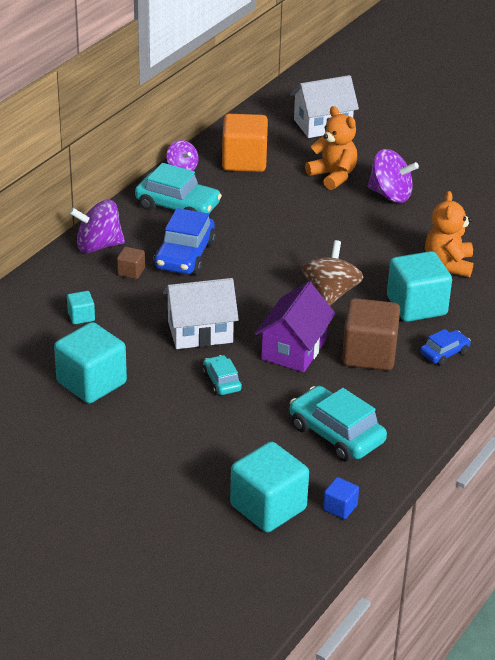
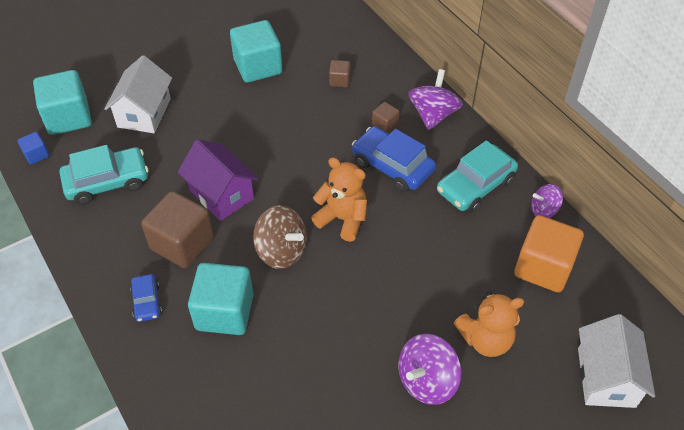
camera: 115 degrees right, 15 degrees up
(81, 316) = (339, 80): turquoise cube -> brown cube
(200, 332) = (280, 143): white house -> white house (144, 113)
(222, 381) = (212, 136): turquoise car -> none
(448, 264) = (273, 375): orange teddy bear -> orange teddy bear (342, 219)

